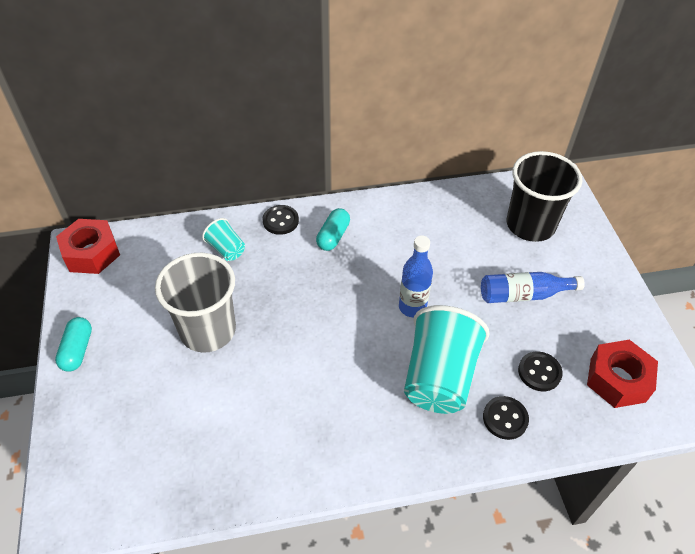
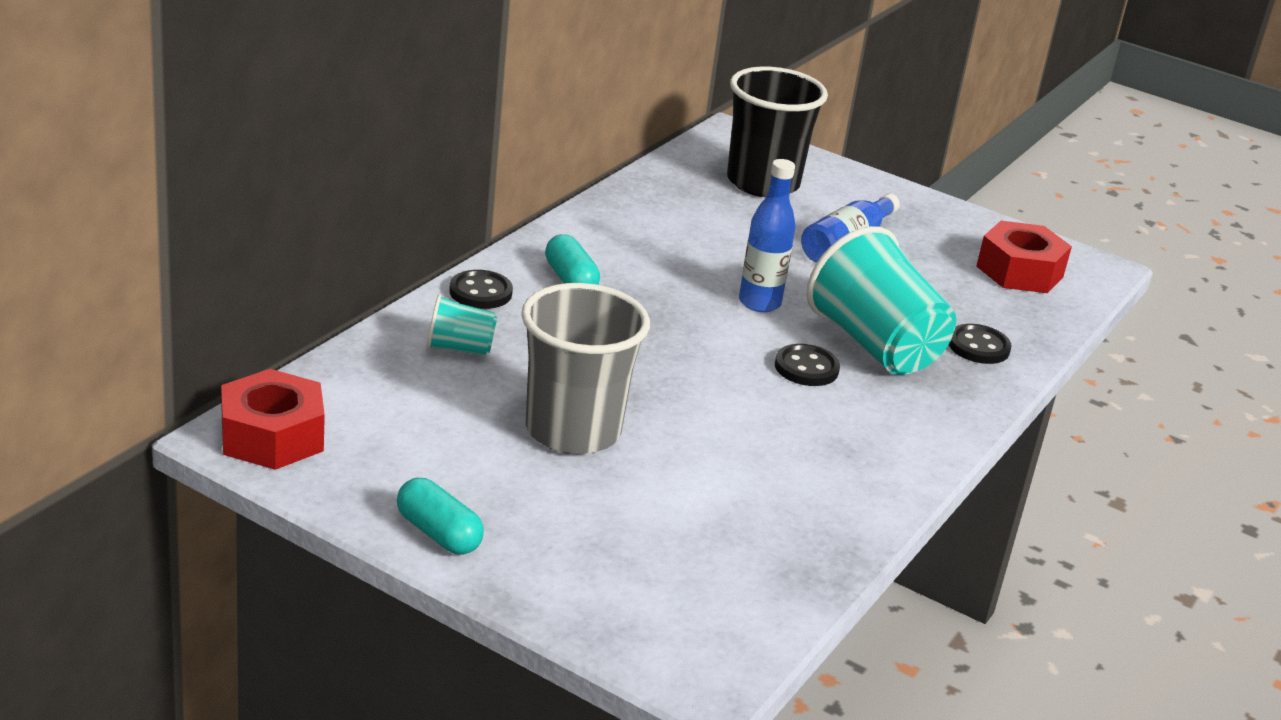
camera: 50 degrees left, 20 degrees down
(539, 372) = (952, 298): black button -> black button (806, 368)

